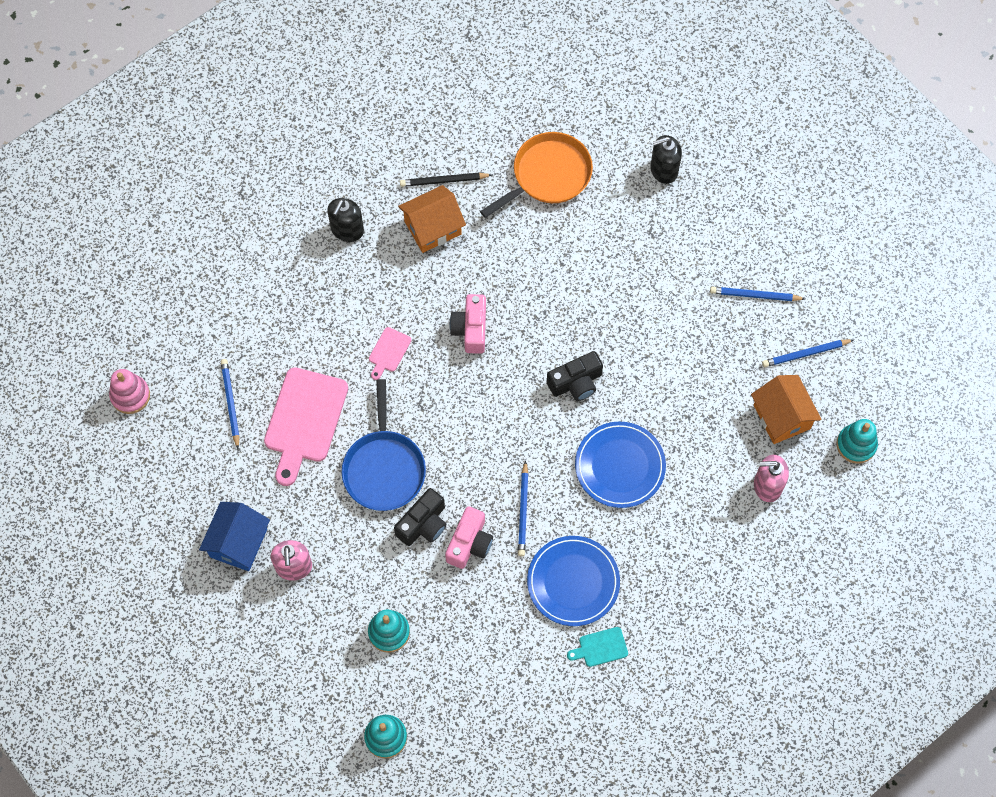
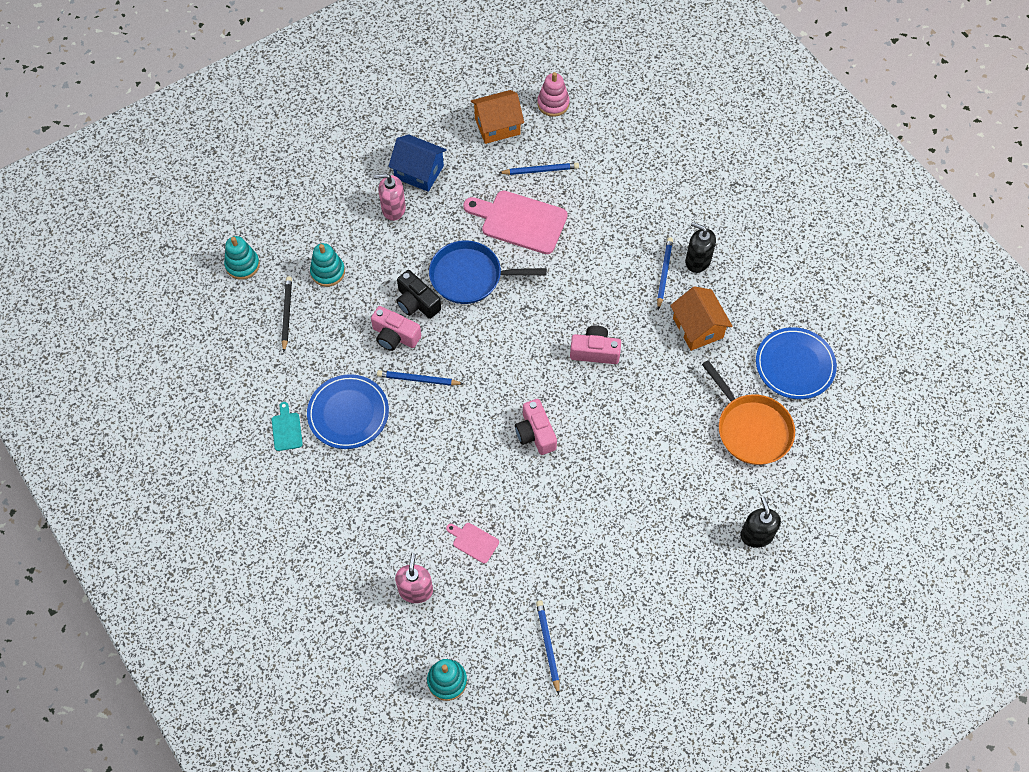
camera: 95 degrees right, 5 degrees down
(388, 351) = (577, 286): pink cutting board -> pink cutting board (473, 541)
(444, 181) = (746, 340): black pencil -> black pencil (287, 314)
(576, 382) = (535, 433): black camera -> pink camera
(620, 466) = (450, 462): blue plate -> blue plate (795, 365)
(755, 295) = (614, 605): blue pencil -> blue pencil (664, 273)
(781, 417) = (483, 613): orange house -> orange house (497, 126)

